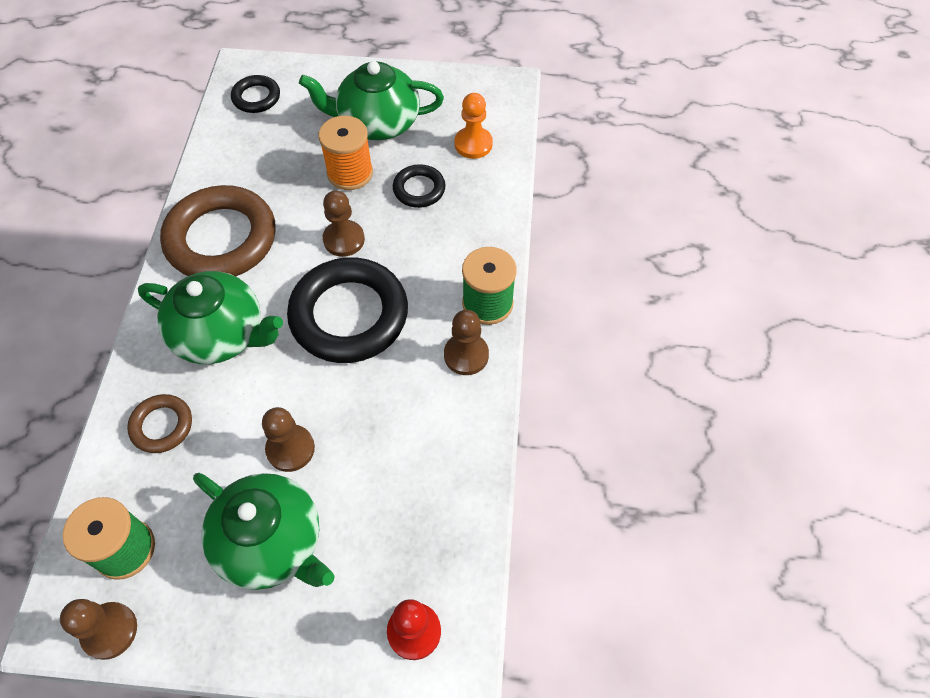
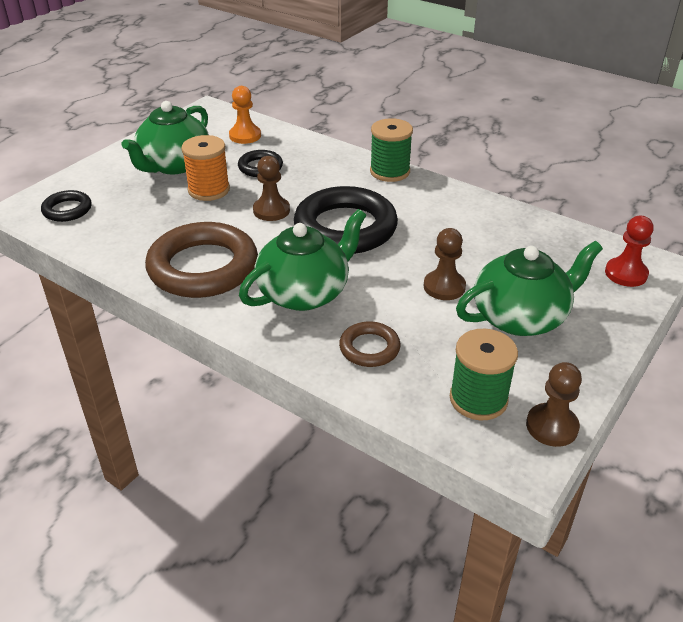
camera: 60 degrees left, 20 degrees down
(466, 355) = (425, 192): brown pawn -> none

